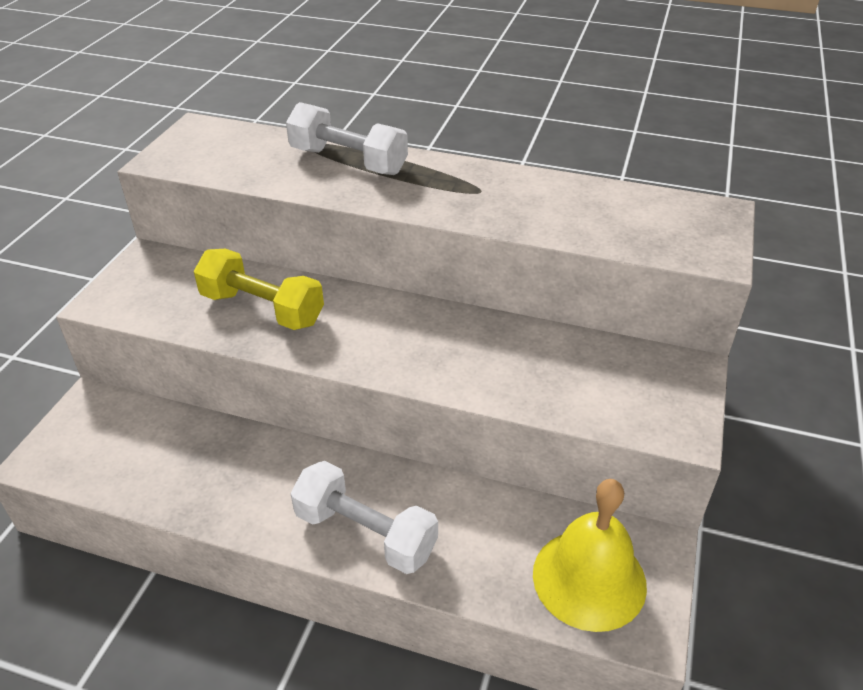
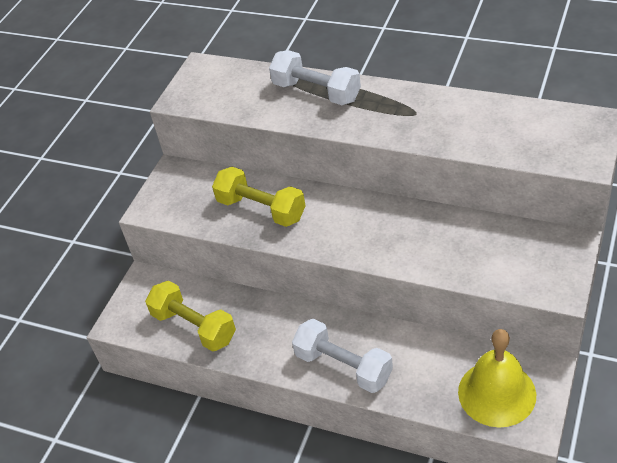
camera: 10 degrees right, 5 degrees up
(151, 469) = (194, 326): none -> yellow dumbbell

